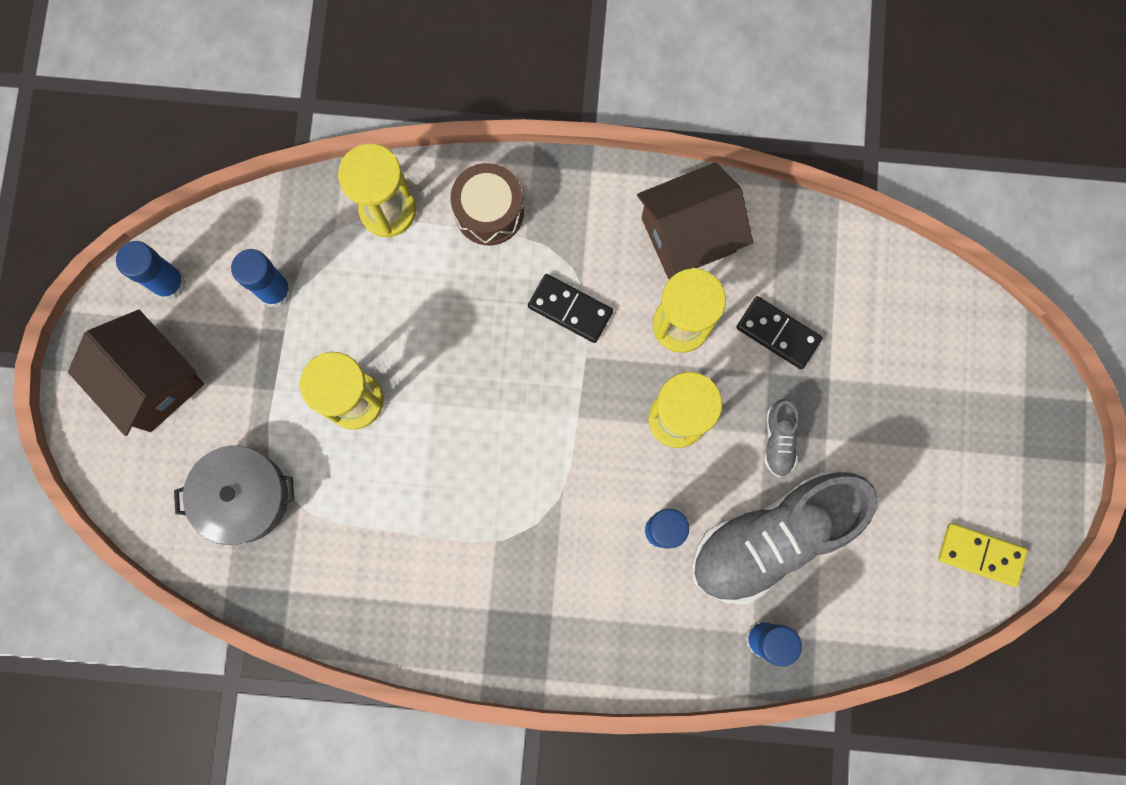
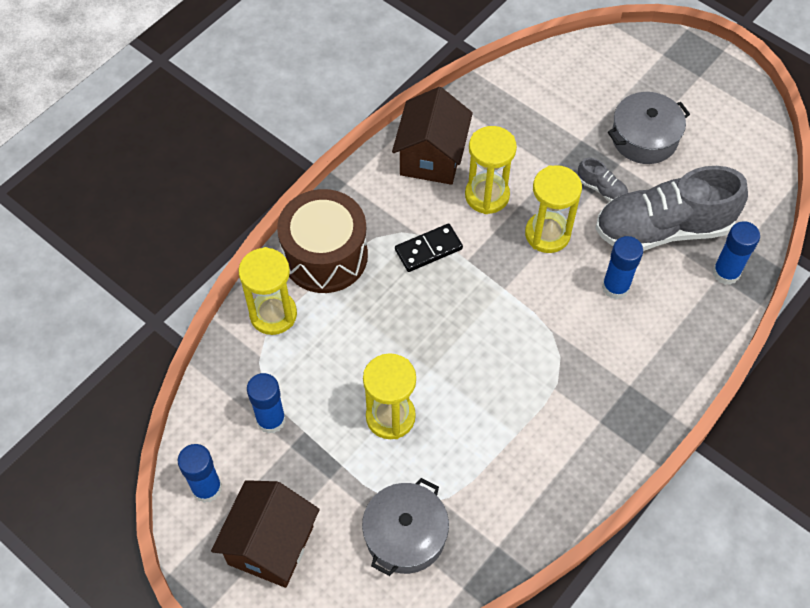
camera: 55 degrees left, 20 degrees down
(153, 381) = (271, 545): brown house -> brown house turned 60 degrees counterclockwise
(489, 212) = (325, 256): brown drum -> brown drum, size x1.53
(773, 538) = (663, 229): grey shoe -> grey shoe turned 75 degrees clockwise
(778, 333) = (532, 149): black domino -> none
(884, 445) = (644, 138): none -> grey pot
(980, 555) = (746, 131): yellow domino -> none

